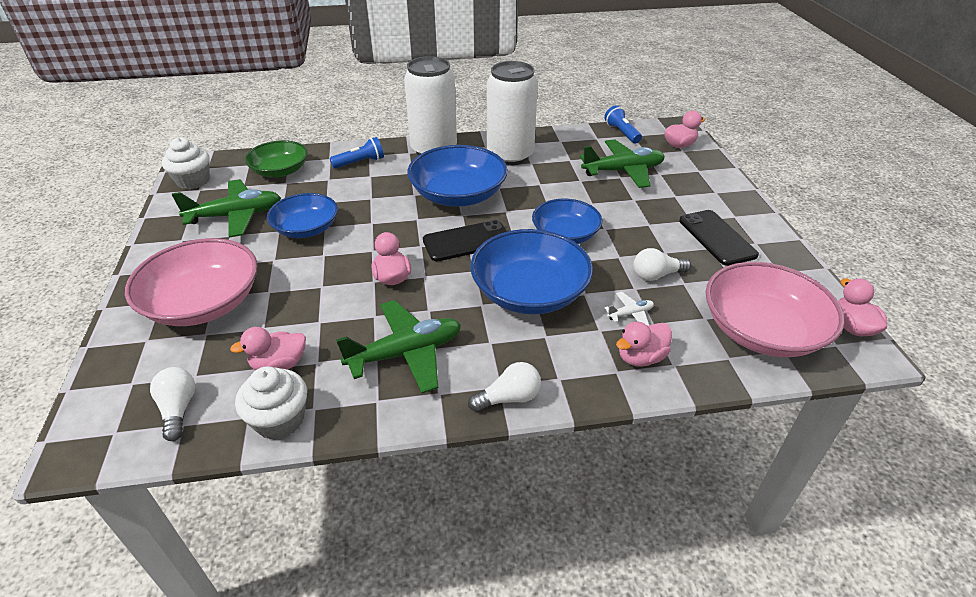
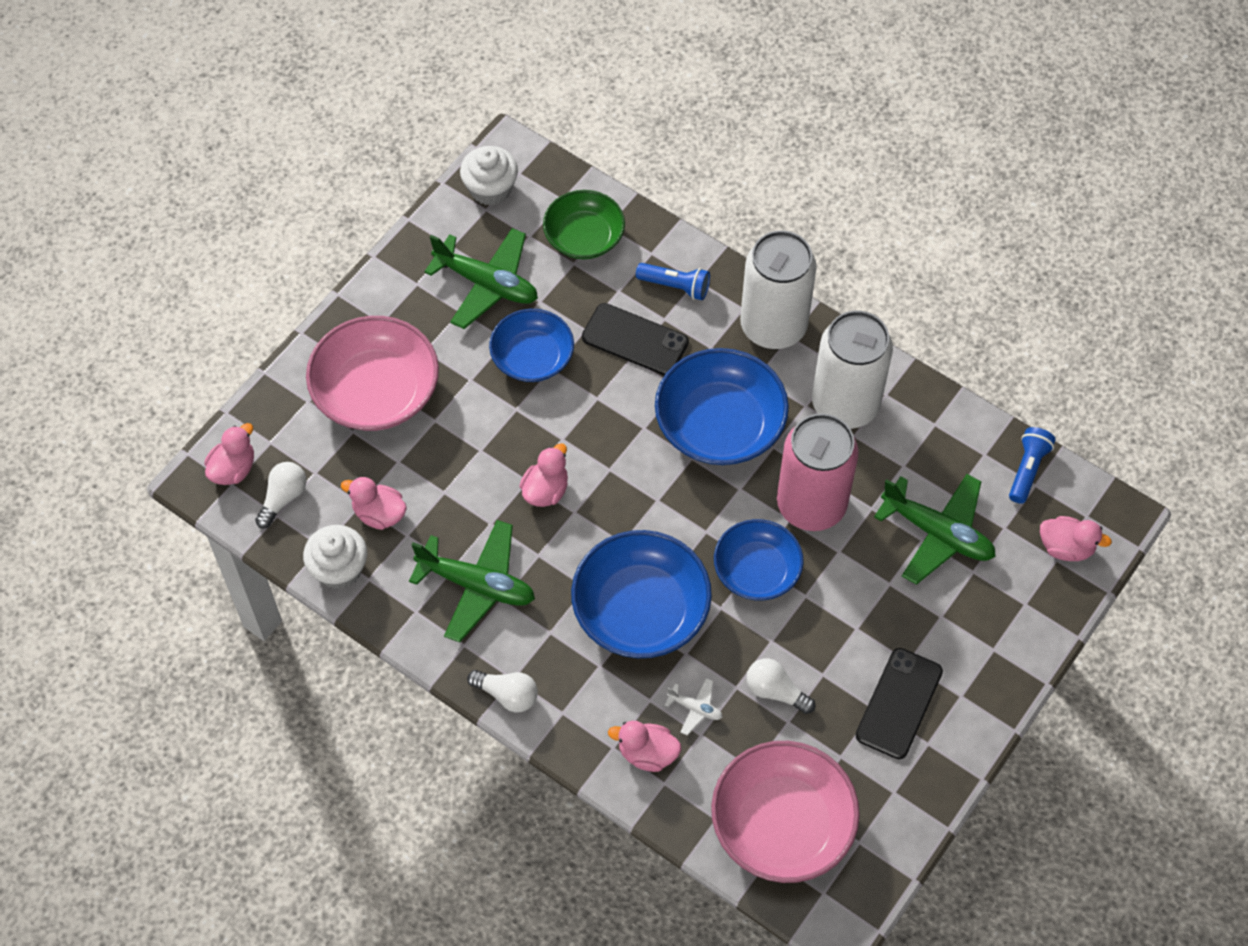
camera: 45 degrees right, 20 degrees up
(467, 241) = (656, 499): black phone -> black phone (635, 340)
(551, 195) = (811, 505): none -> pink can
(852, 327) = (865, 894): pink duck -> pink duck (233, 469)

